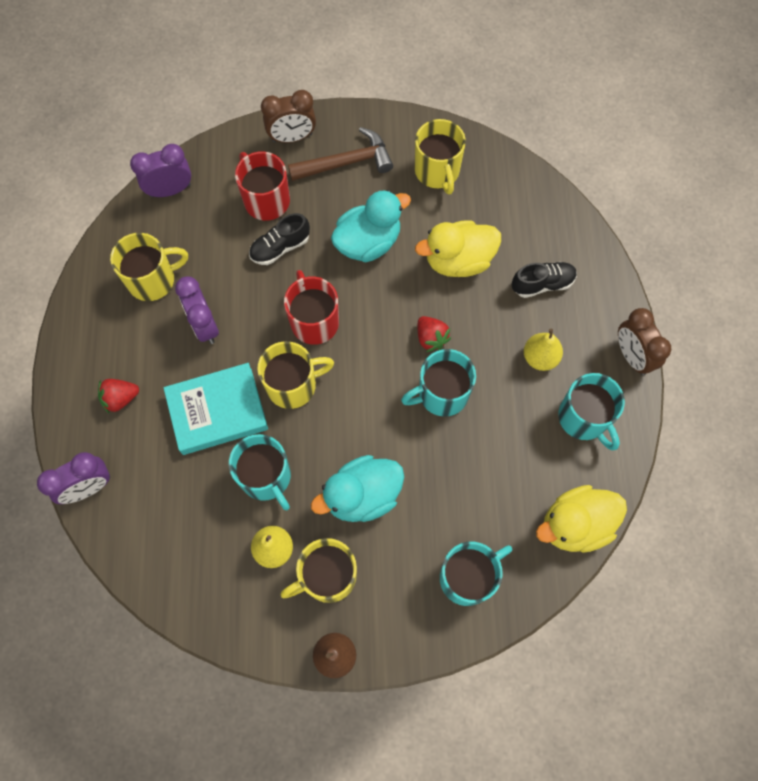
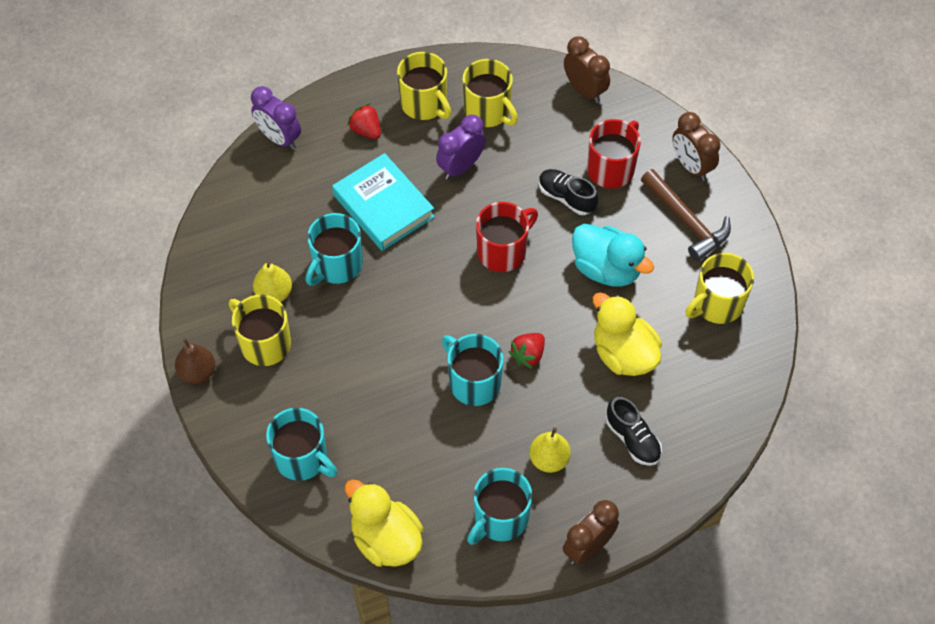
camera: 70 degrees right, 10 degrees down
(170, 190) = (584, 90): purple clock -> brown clock
(293, 385) = (432, 256): yellow mug -> yellow mug (424, 104)
(362, 496) = (348, 347): turquoise duck -> none

